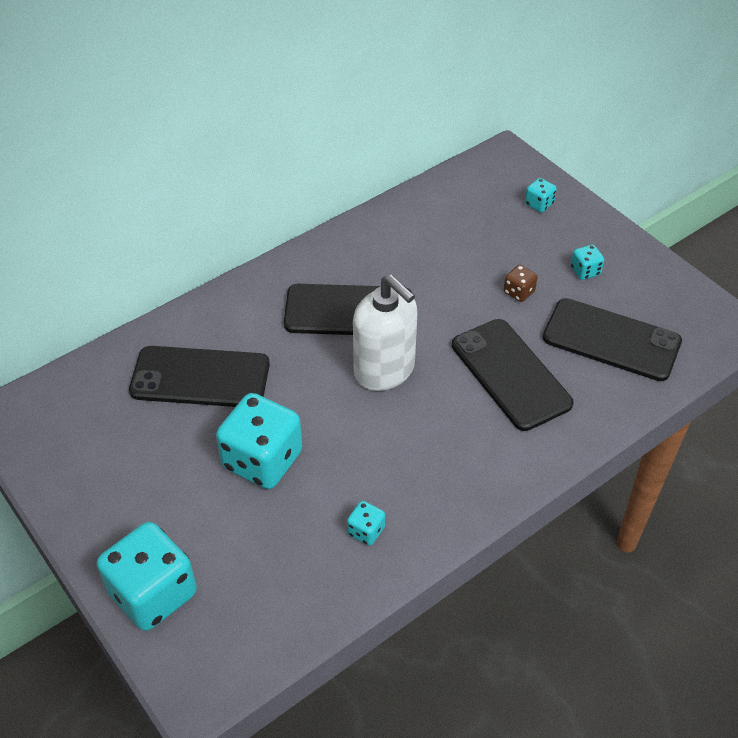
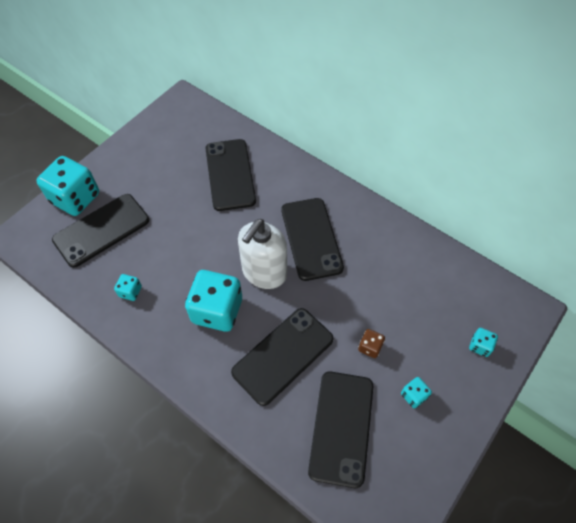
camera: 75 degrees right, 10 degrees up
(236, 559) = (101, 230): none -> black phone
(262, 460) = (174, 223): turquoise dice -> turquoise dice (217, 310)

